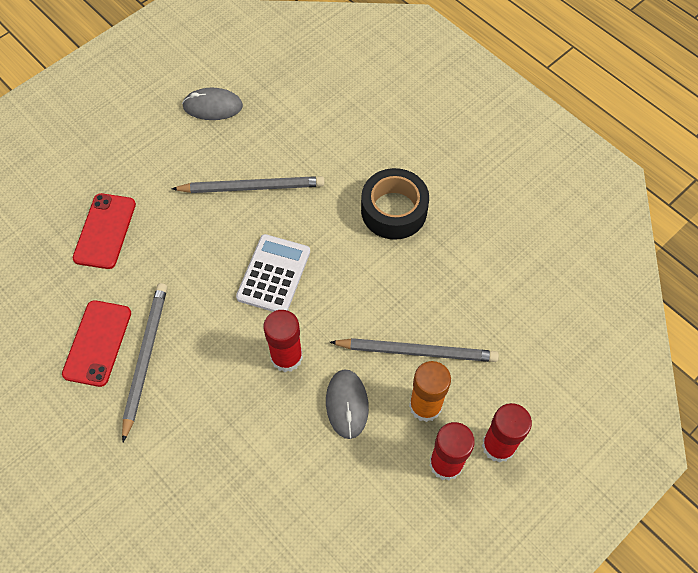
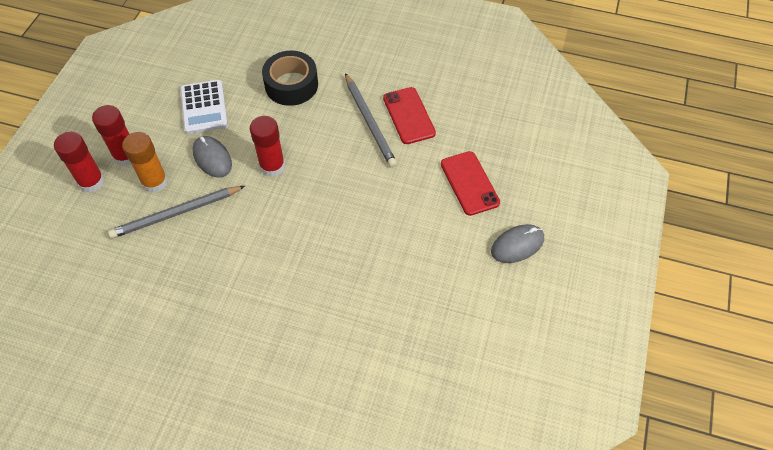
camera: 150 degrees right, 5 degrees down
(213, 106) = (475, 331): grey mouse -> grey mouse (517, 245)
(252, 187) = (383, 274): grey pencil -> none
(274, 274) = (318, 215): white calculator -> white calculator (204, 107)
(394, 210) = (247, 315): black tape -> black tape (291, 85)

